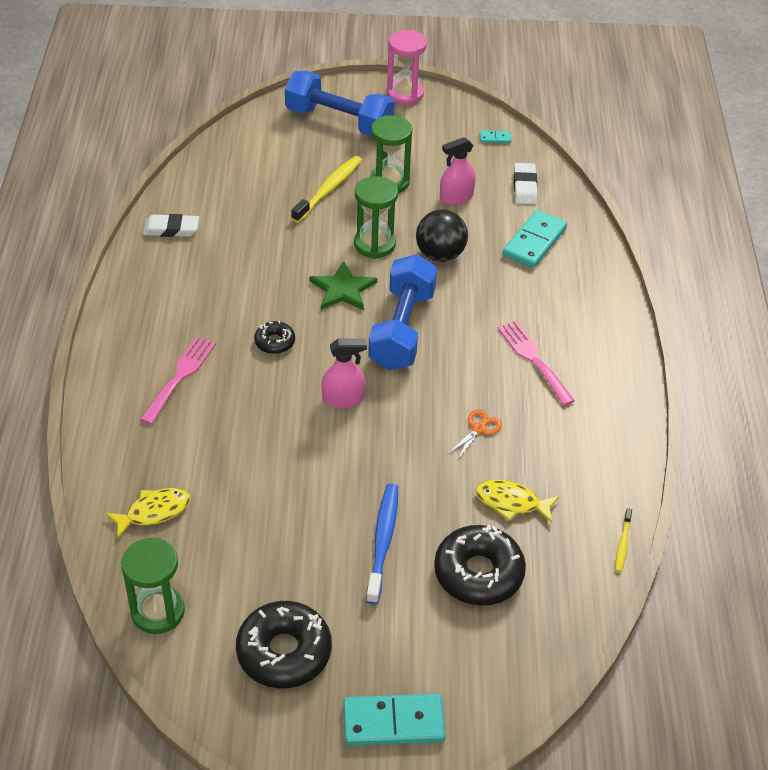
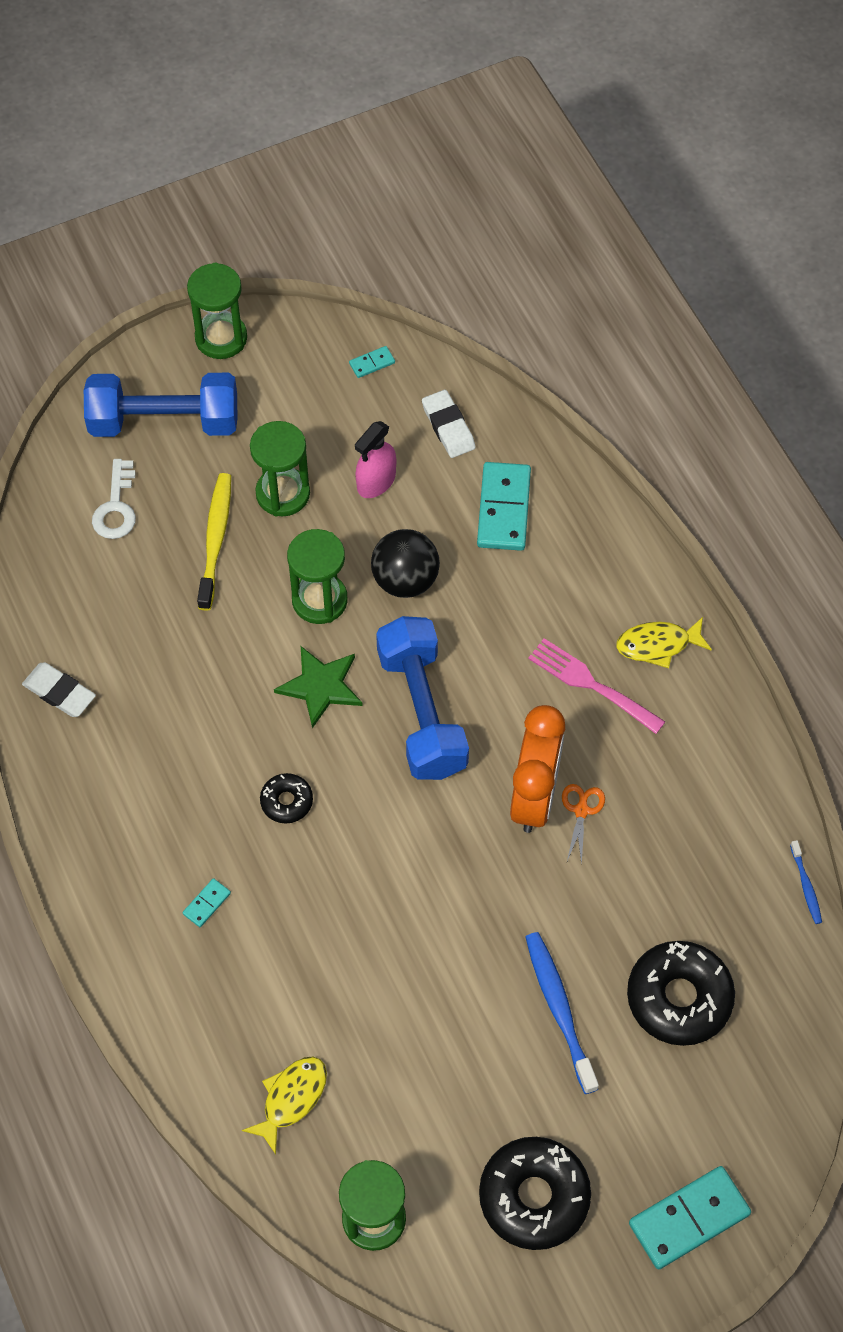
camera: 25 degrees left, 15 degrees up
(171, 229) = (59, 692): white eraser -> white eraser turned 60 degrees clockwise
(180, 376) = (206, 903): pink fork -> turquoise domino
(277, 151) = (116, 507): none -> white key
(343, 399) = (411, 843): pink spray bottle -> none
(405, 94) = (221, 338): pink hourglass -> green hourglass
(449, 407) = (534, 796): none -> orange clock
(511, 502) = (666, 891): yellow fish -> yellow fish (658, 645)
(623, 544) = (806, 886): yellow toothbrush -> blue toothbrush

